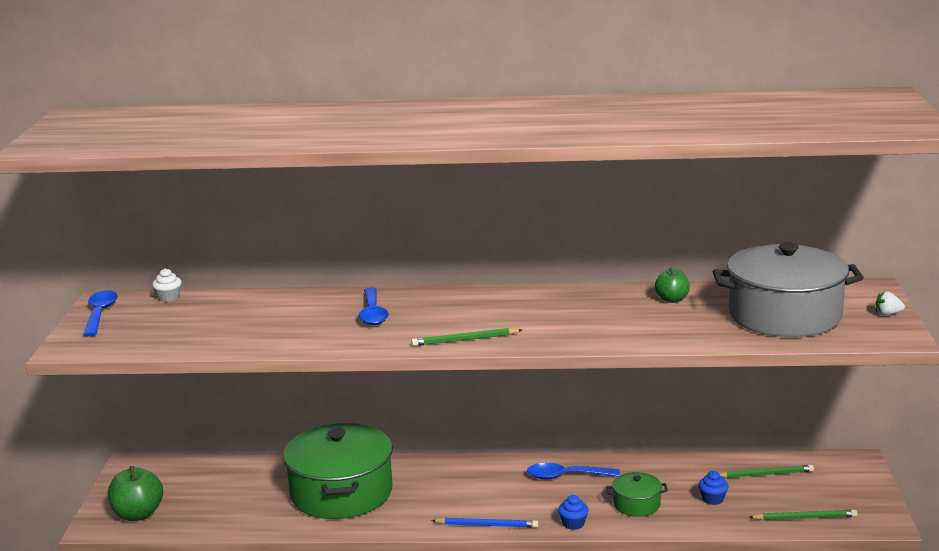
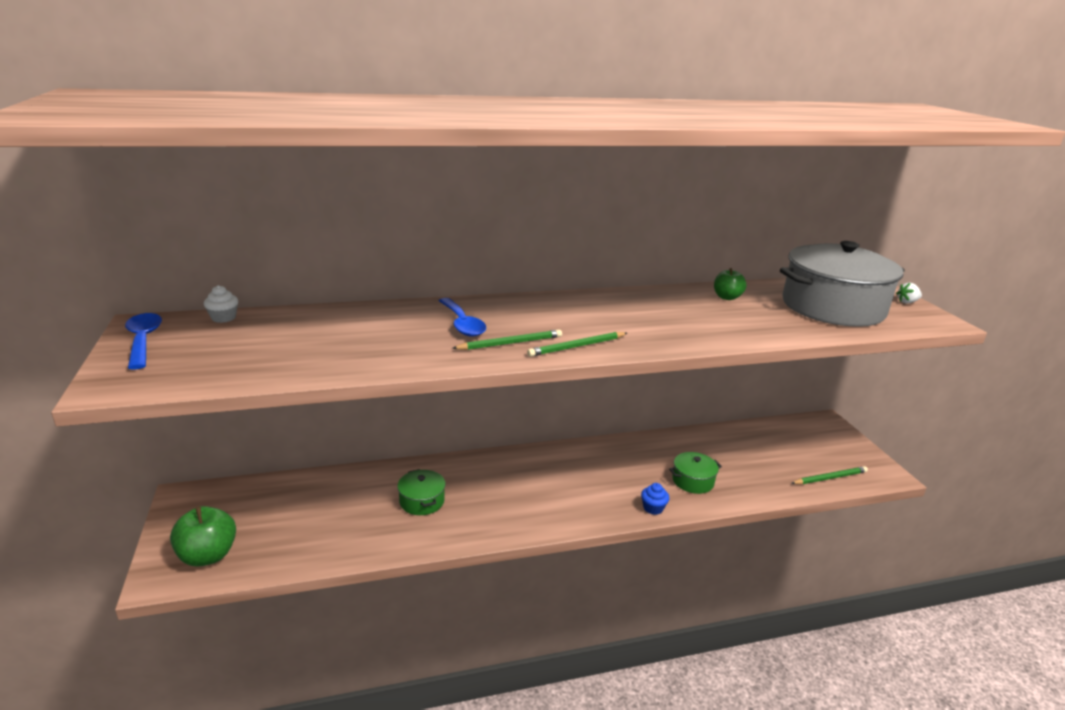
camera: 20 degrees left, 5 degrees up
(341, 493) = (422, 501): green pot -> green pot, size x0.44
(487, 525) = (578, 520): blue pencil -> none
(566, 476) = (617, 459): blue spoon -> none
(713, 499) = (749, 468): blue cupcake -> none
(765, 474) = (771, 440): green pencil -> green pencil (510, 343)

